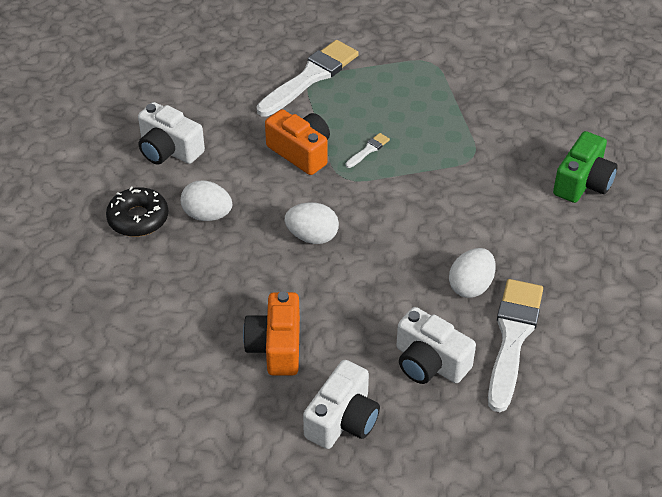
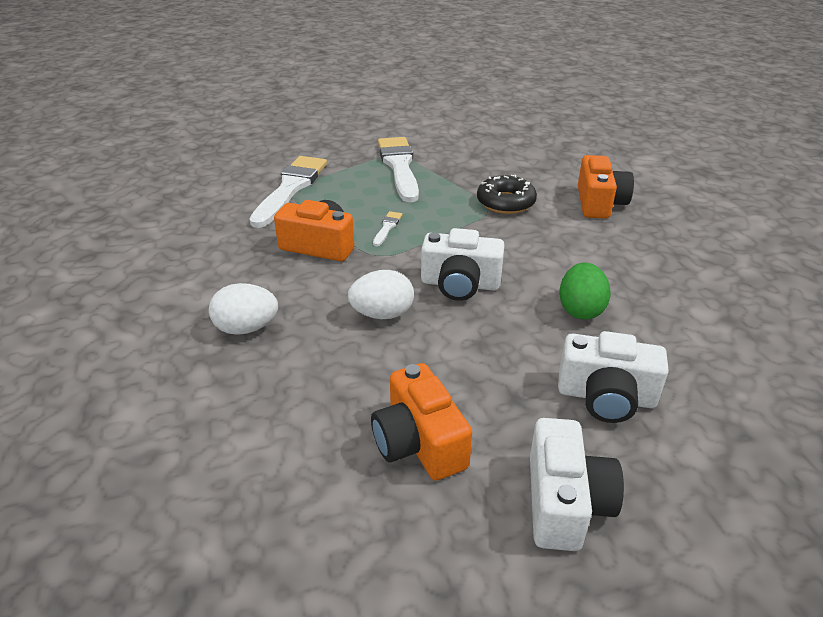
camera: 25 degrees left, 10 degrees down
(138, 218) = (159, 356): black donut -> black donut (505, 202)
(169, 150) = (167, 280): white camera -> white camera (460, 284)
(471, 286) = (580, 310): white egg -> green egg
(512, 338) = (664, 343): white brush -> white brush (399, 166)
(583, 182) = (599, 203): green camera -> orange camera

